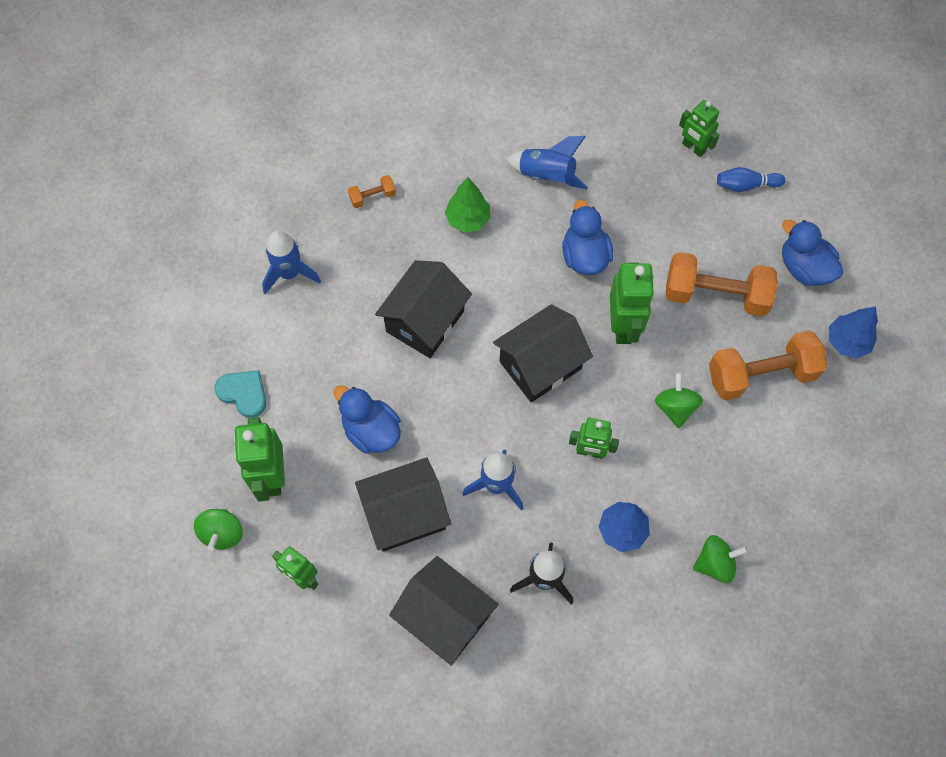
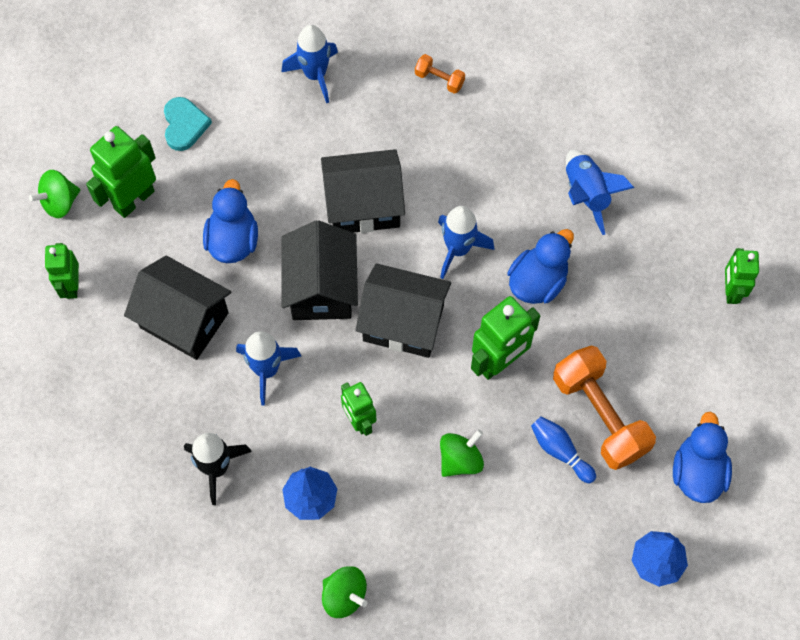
camera: 50 degrees right, 0 degrees up
(445, 617) = (123, 416): black house -> black house (321, 288)
(468, 219) = (486, 165): green tree -> none
(515, 286) = (458, 249): none -> blue rocket
(746, 185) = (735, 362): blue bowling pin -> blue bowling pin (560, 451)
(761, 374) = (556, 509): orange dumbbell -> none

